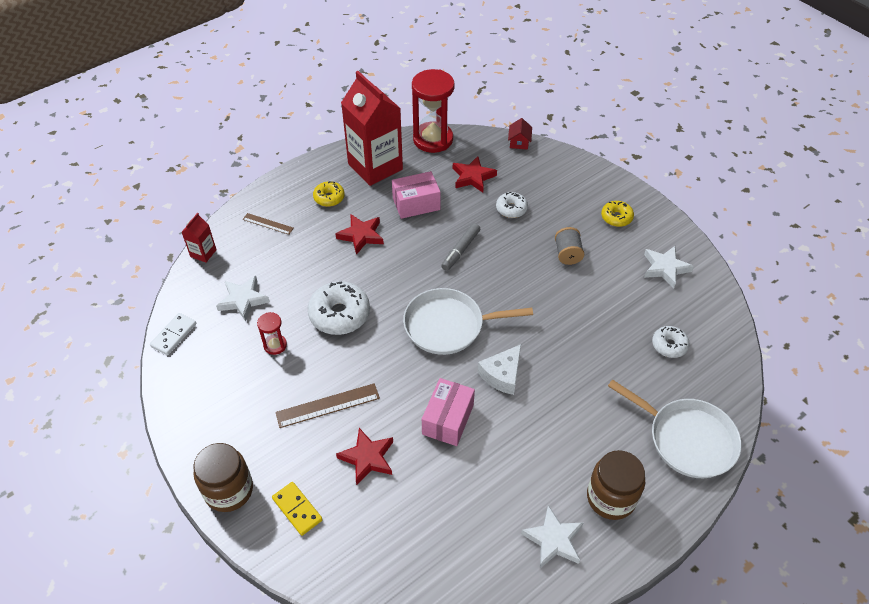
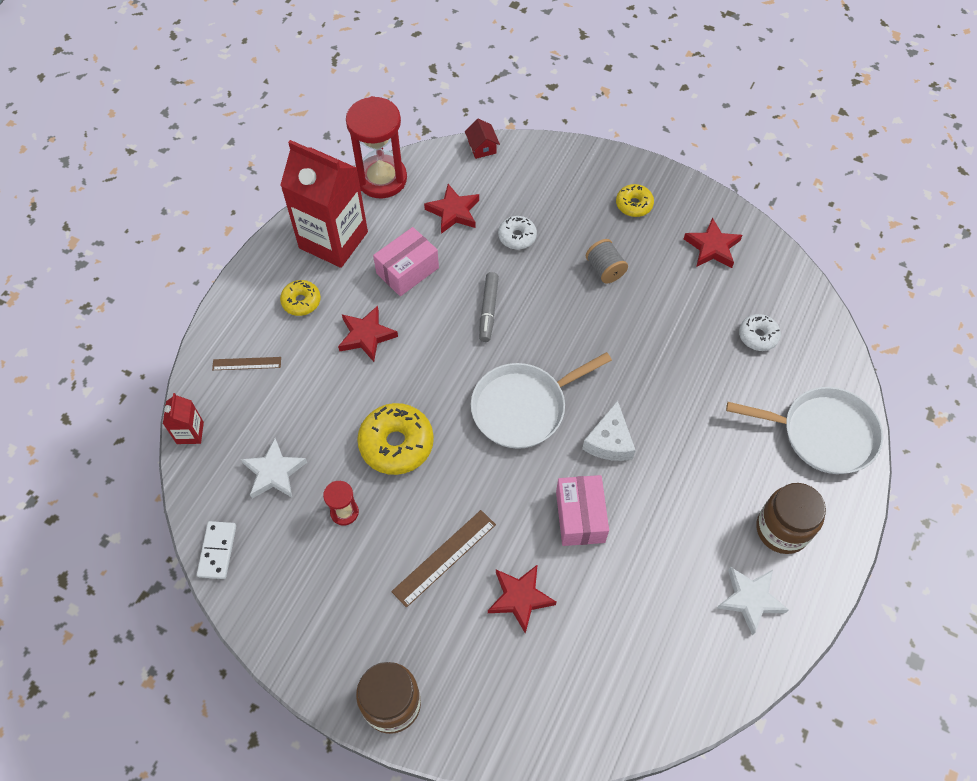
camera: 25 degrees left, 10 degrees up
(297, 509) = (478, 689): yellow domino -> none
(339, 314) = (396, 444): white donut -> yellow donut
(665, 268) = (712, 247): white star -> red star

